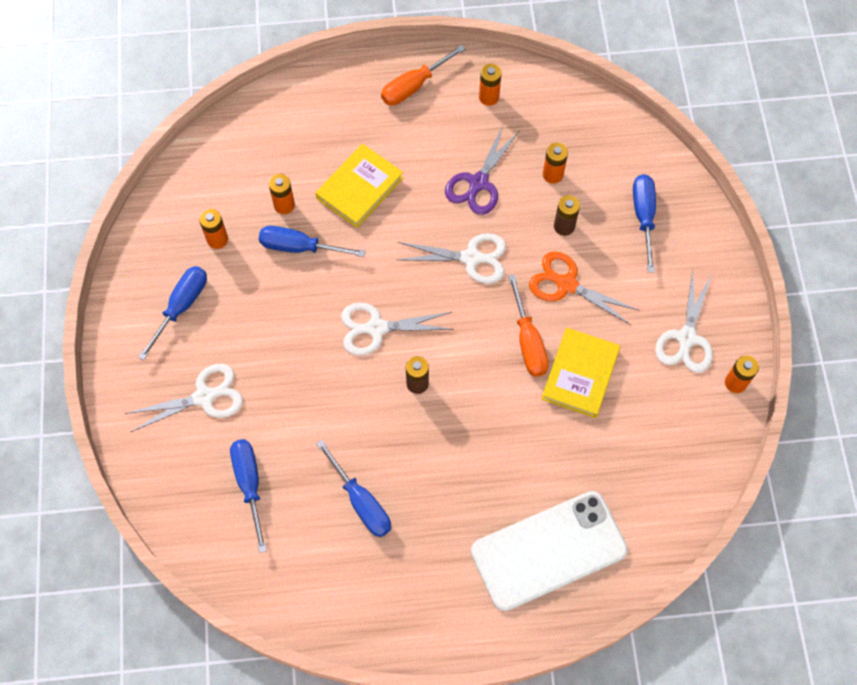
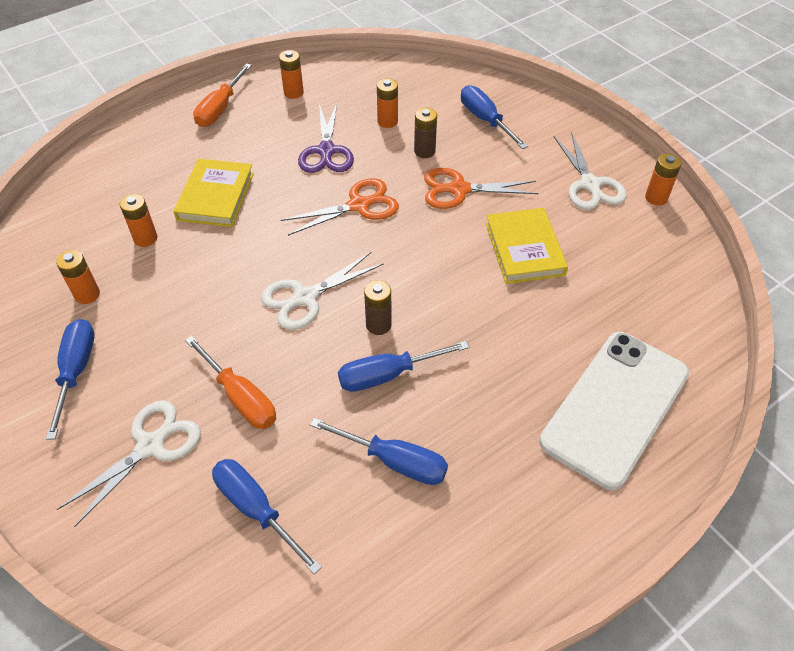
camera: 30 degrees left, 15 degrees down
(300, 247) = (182, 265): blue screwdriver -> blue screwdriver (388, 375)
(471, 258) = (359, 205): white scissors -> orange scissors
(528, 341) = (458, 244): orange screwdriver -> orange screwdriver (240, 397)

